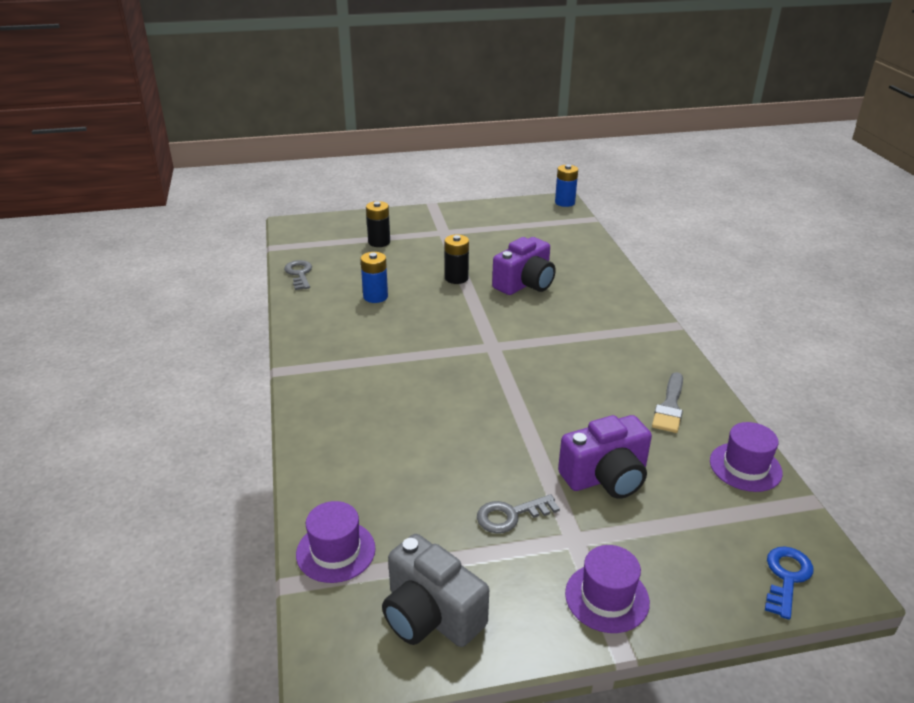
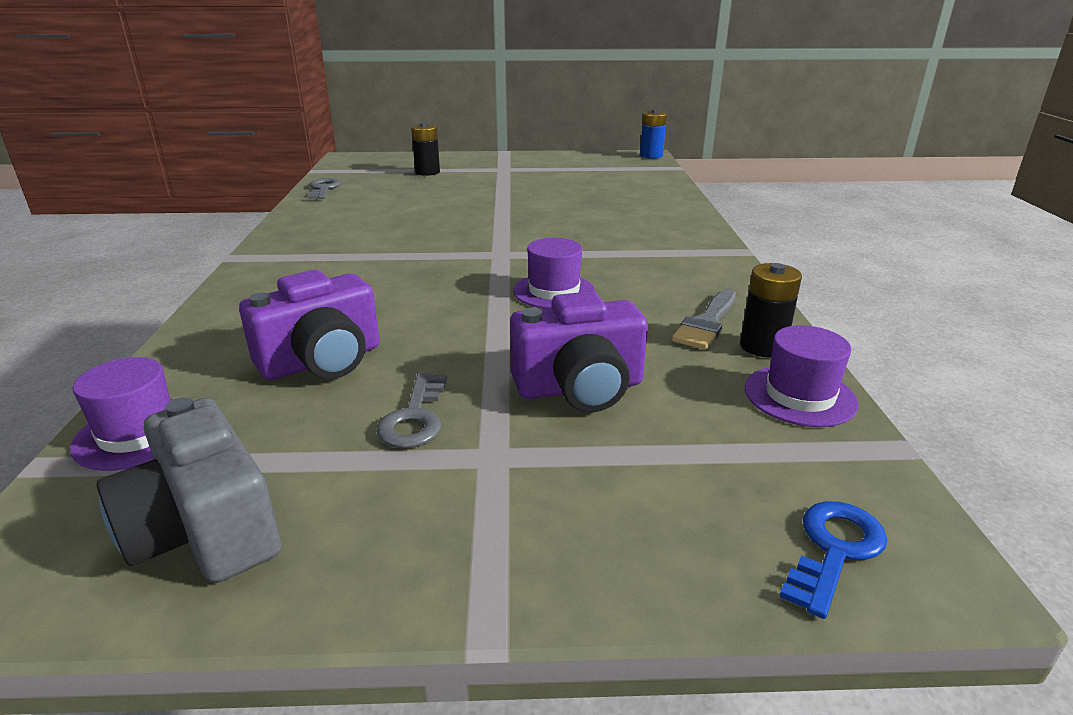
camera: 10 degrees right, 5 degrees down
(375, 296) = (392, 208): blue battery -> none
(456, 278) = (494, 200): black battery -> black battery (762, 346)
(511, 515) = (415, 418): grey key -> grey key turned 75 degrees counterclockwise
(525, 284) = (571, 208): purple camera -> purple camera (322, 361)
(607, 597) = (502, 541): purple hat -> purple hat (554, 291)

